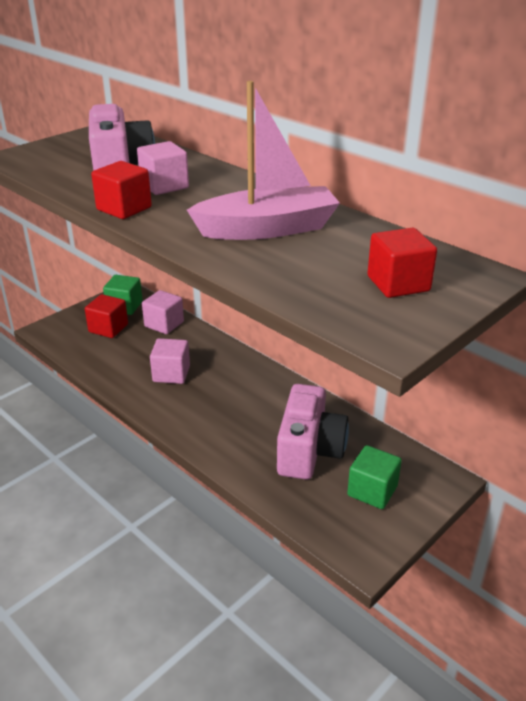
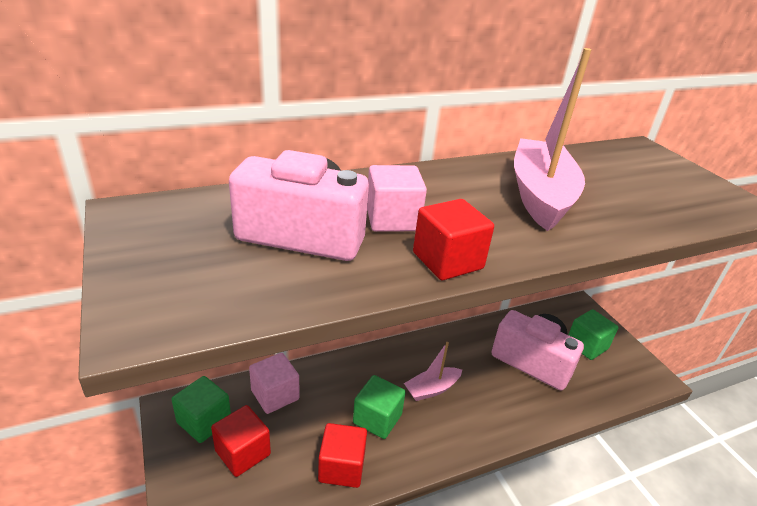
camera: 70 degrees left, 0 degrees up
(171, 374) = (377, 418): pink cube -> green cube
(222, 394) = (431, 389): none -> pink boat
(398, 284) = (657, 177): red cube -> red cube (341, 467)

